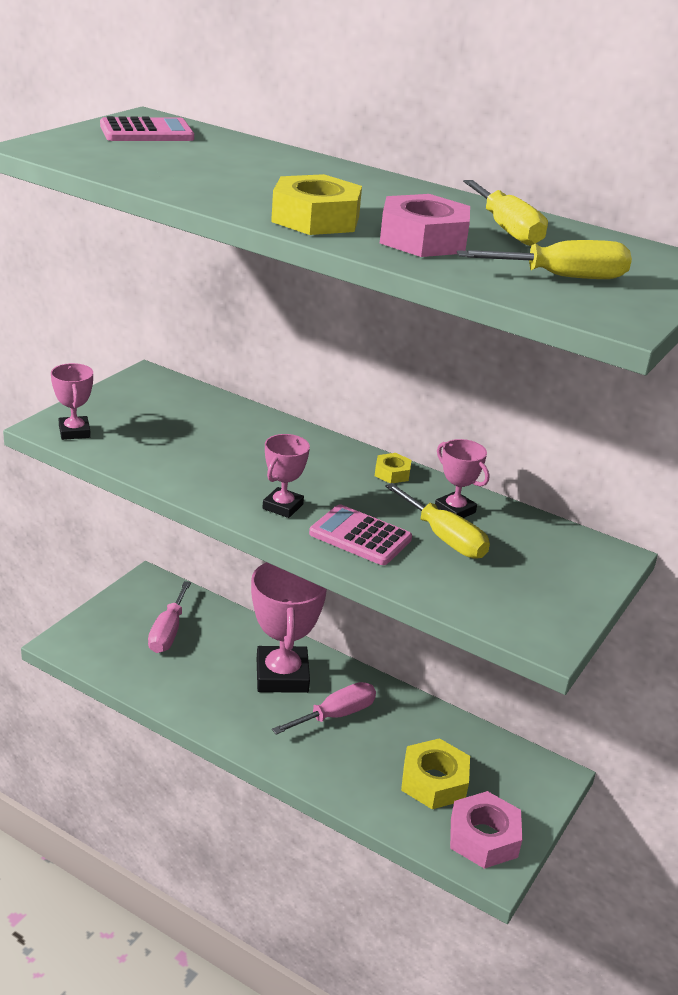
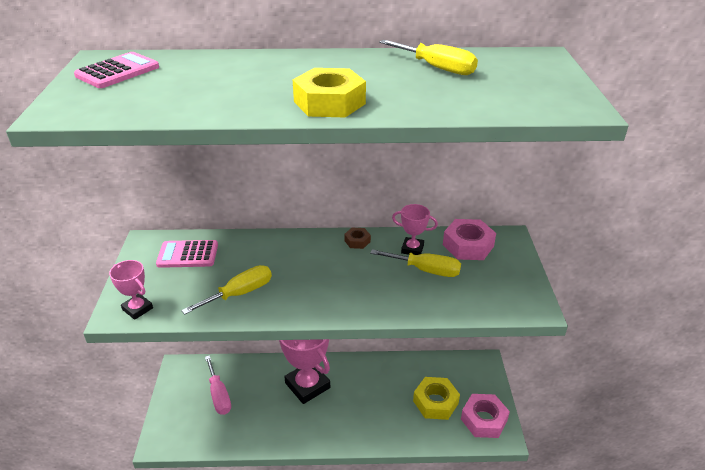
camera: 30 degrees left, 5 degrees up
(282, 506) = (322, 296): pink trophy -> none
(336, 715) = (356, 393): pink screwdriver -> none
(360, 536) = (383, 293): pink calculator -> pink calculator (188, 254)
(392, 473) = (357, 241): yellow nut -> brown nut
(423, 240) = (409, 94): pink nut -> pink nut (468, 245)
(562, 277) = (514, 91): yellow screwdriver -> yellow screwdriver (240, 293)

